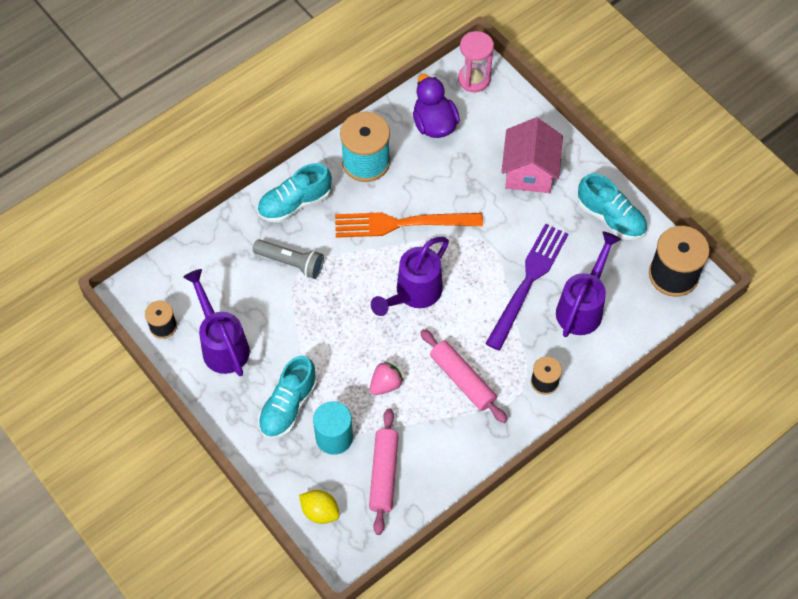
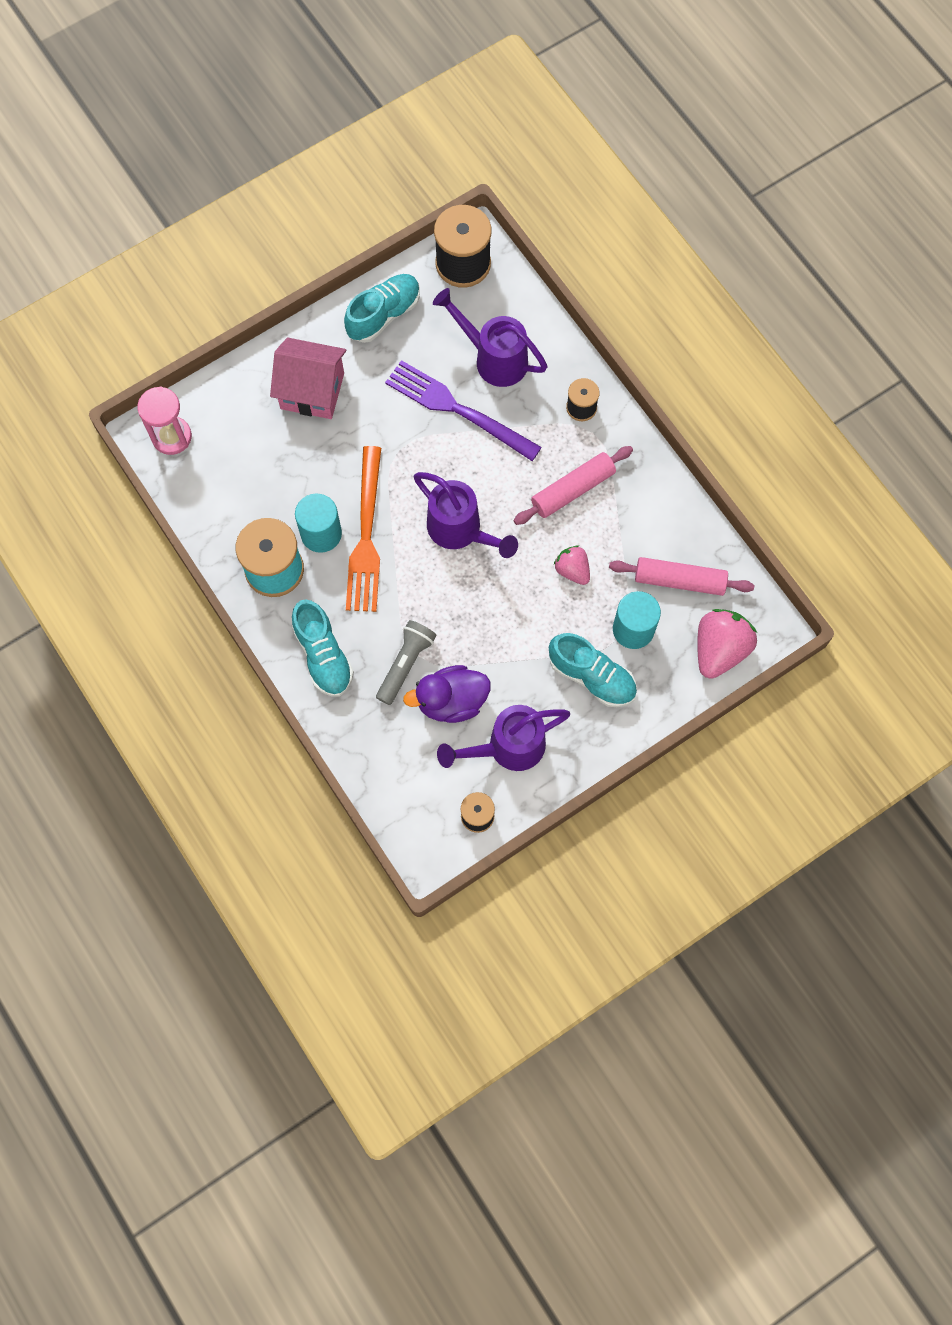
camera: 85 degrees left, 10 degrees up
(320, 511) = (719, 649): yellow lemon -> pink strawberry
(400, 191) = (321, 534): none -> turquoise cylinder
(434, 124) = (230, 488): purple duck -> purple duck (451, 701)

